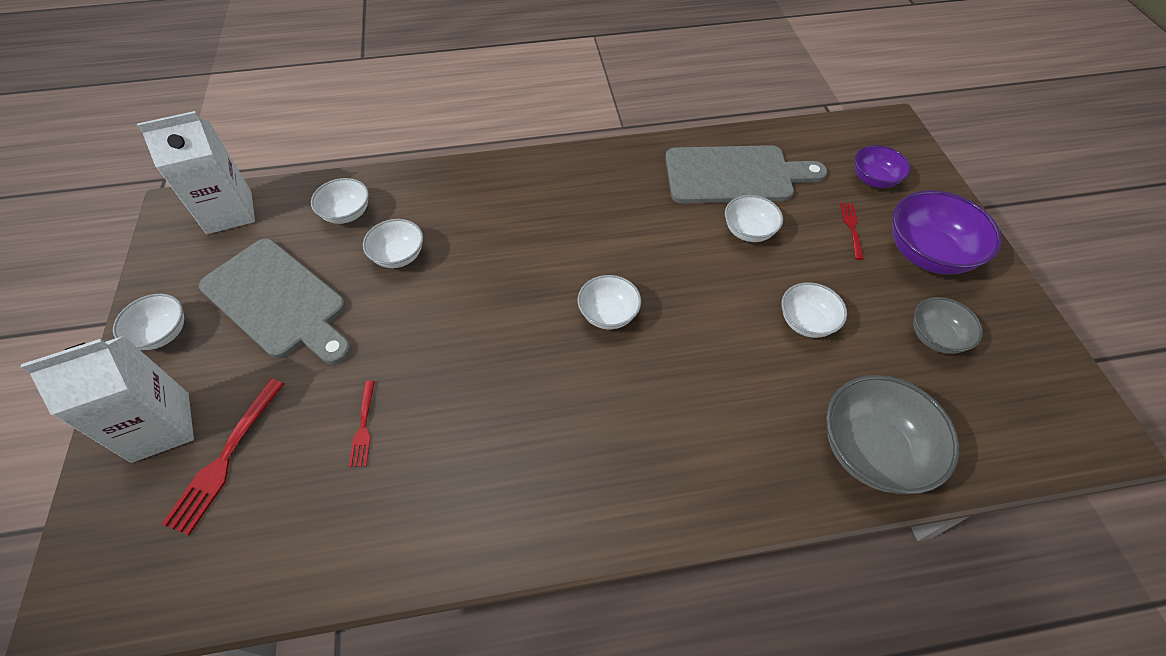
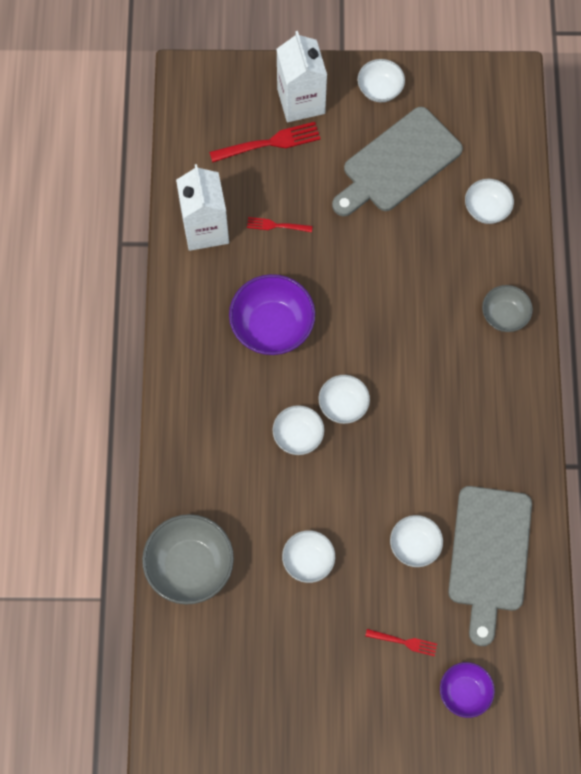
camera: 100 degrees right, 15 degrees up
(225, 458) = (269, 143): red fork -> red fork turned 135 degrees clockwise
(229, 212) = (501, 118): white carton -> white carton (205, 229)
(398, 256) = (431, 250): white bowl -> white bowl (298, 435)
(927, 254) = (362, 699): purple bowl -> purple bowl (272, 326)
(935, 337) = (275, 661): grey bowl -> grey bowl (504, 315)

